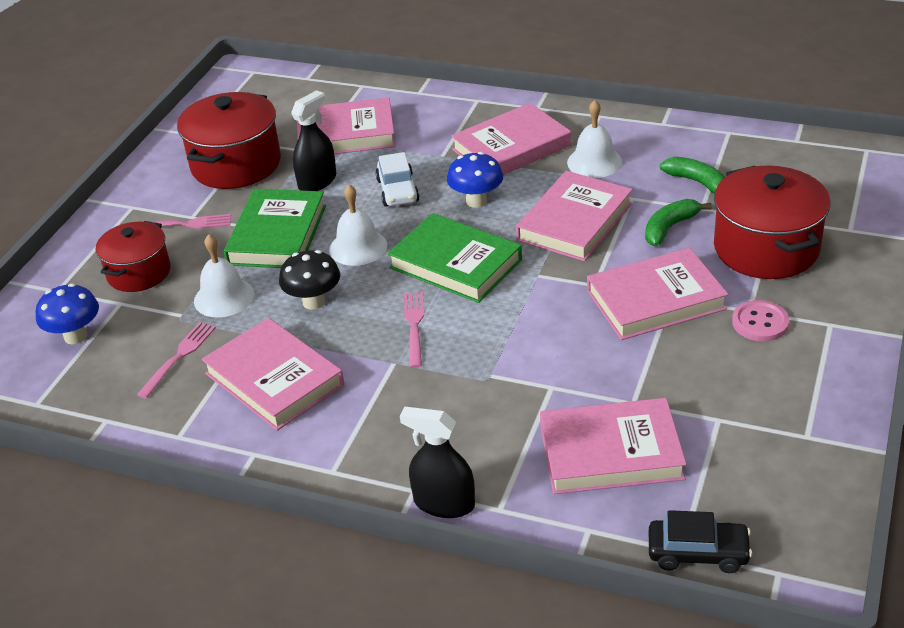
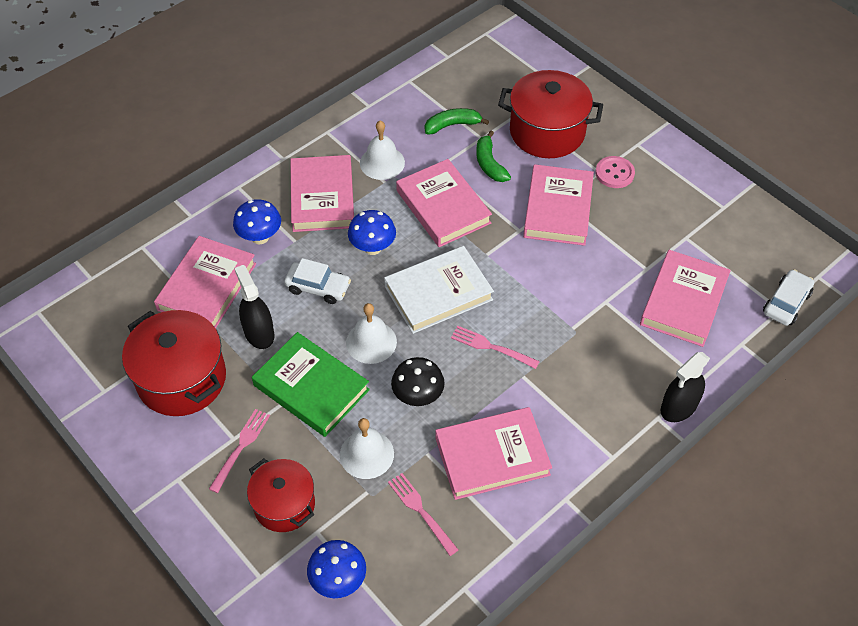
camera: 65 degrees left, 15 degrees up
(428, 136) = (260, 237): none -> blue mushroom
(455, 264) = (438, 293): green book -> white book
(698, 553) = (786, 303): black car -> white car

